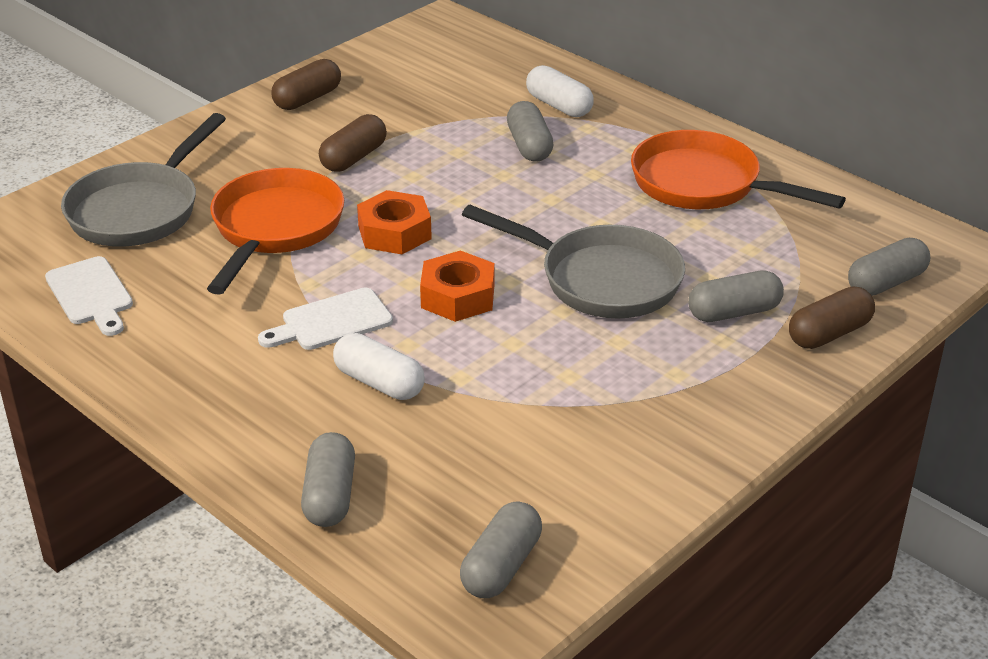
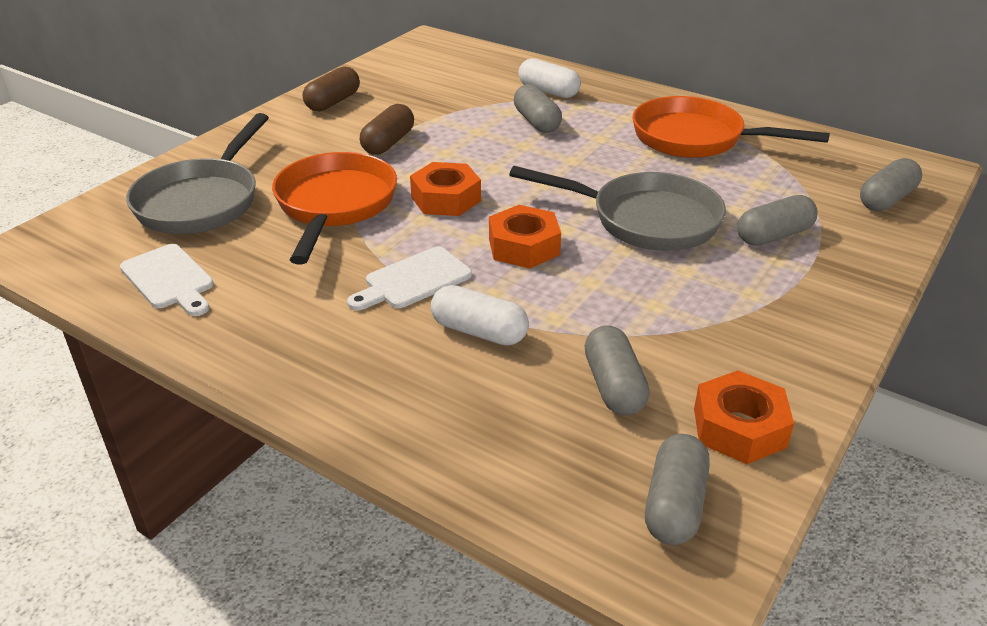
camera: 10 degrees left, 0 degrees up
(330, 496) = (468, 451): grey capsule -> grey capsule (614, 386)
(596, 506) = (739, 427): none -> orange nut
(829, 334) = (864, 245): brown capsule -> none

